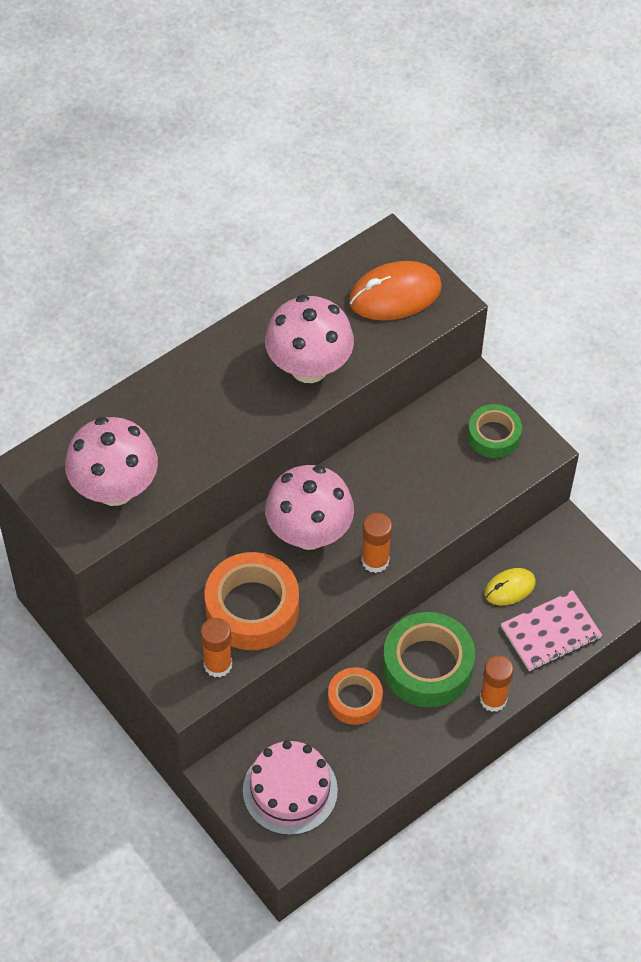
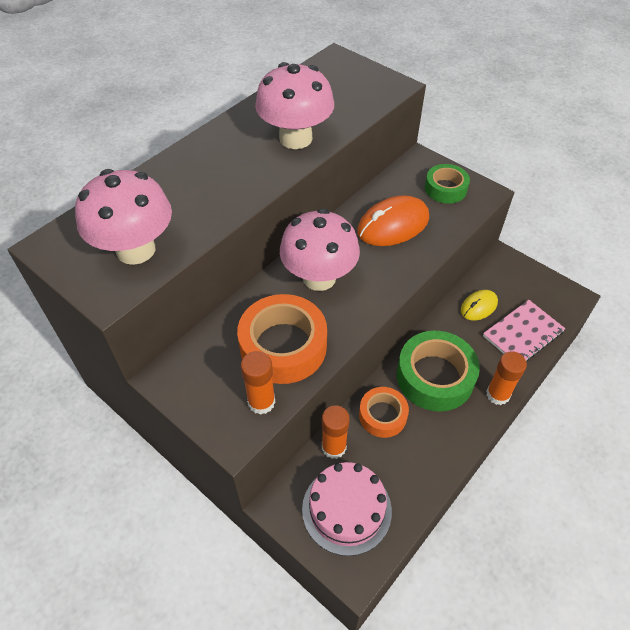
camera: 10 degrees left, 5 degrees down
(375, 561) = (381, 290): orange glue stick -> orange glue stick (334, 447)
(395, 294) = (351, 86): orange mouse -> orange mouse (393, 225)

